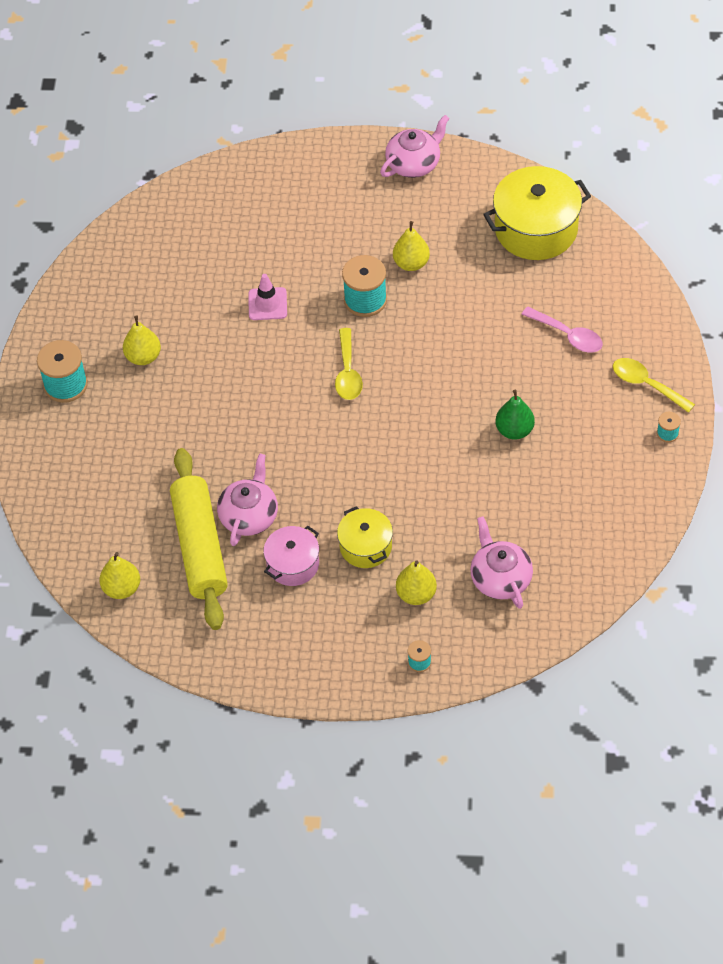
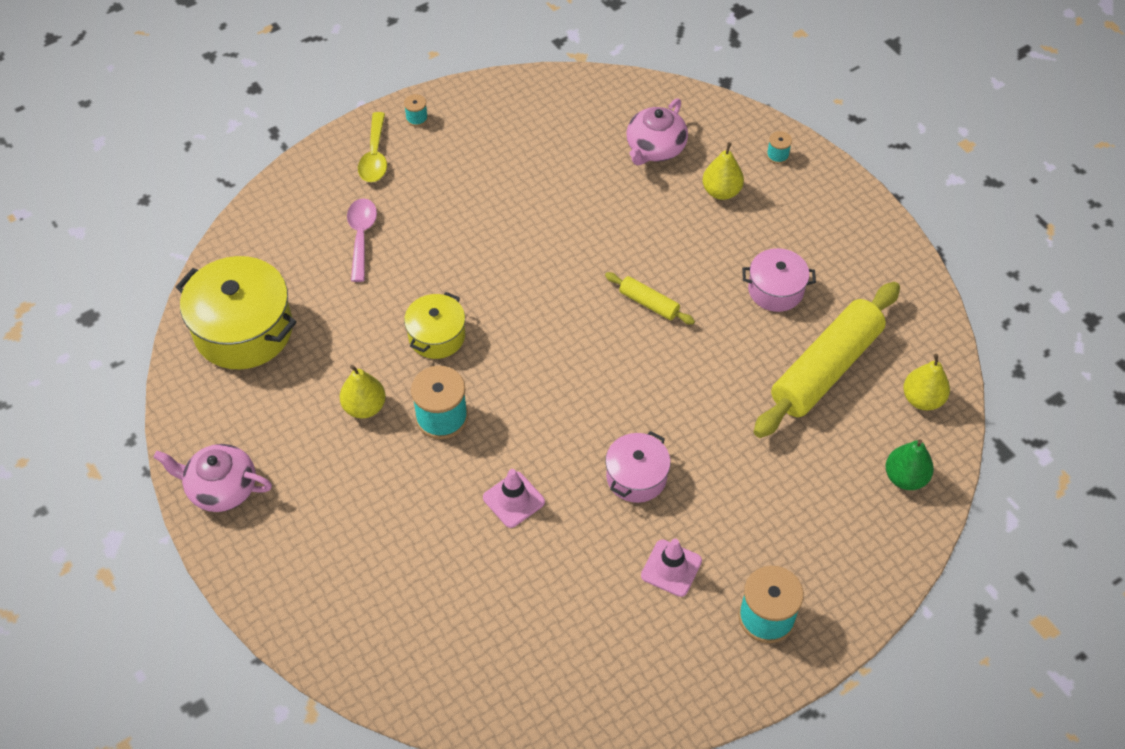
camera: 130 degrees left, 0 degrees up
(143, 357) = (671, 568): yellow pear -> pink traffic cone
(222, 379) = (636, 477): none -> pink pot
(249, 516) = (760, 352): pink teapot -> none
(348, 372) = (541, 377): yellow spoon -> none
(352, 475) = (648, 303): none -> yellow rolling pin
(365, 546) = (710, 250): yellow pot -> yellow pot (437, 336)
(514, 430) = (500, 217): green pear -> green pear (905, 477)

